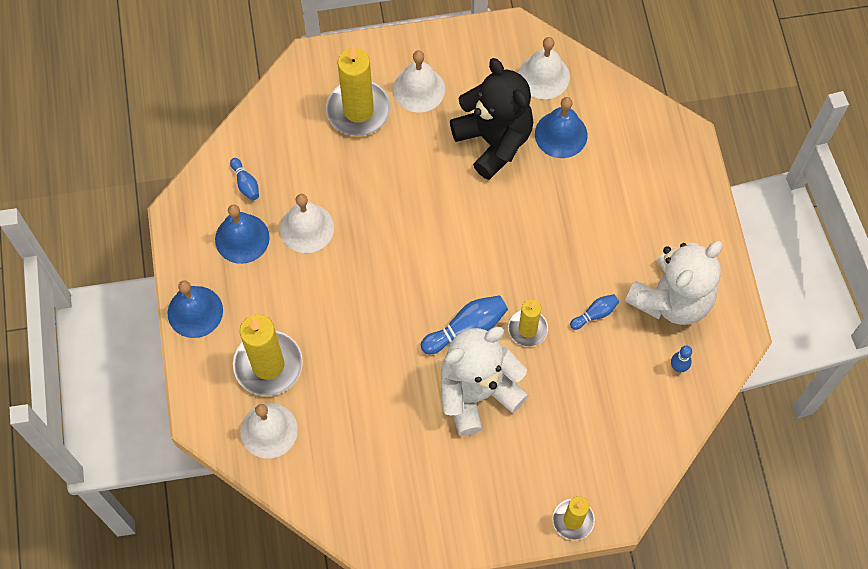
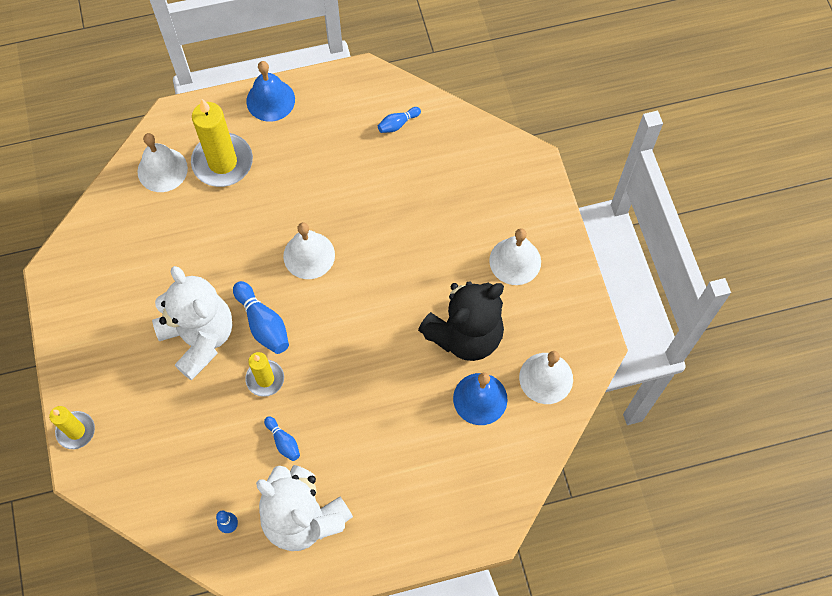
camera: 85 degrees right, 0 degrees up
(242, 238) = (343, 127): blue bell -> none
(307, 228) = (357, 178): white bell -> white bell (309, 255)
(358, 110) = (485, 209): yellow candle -> none

